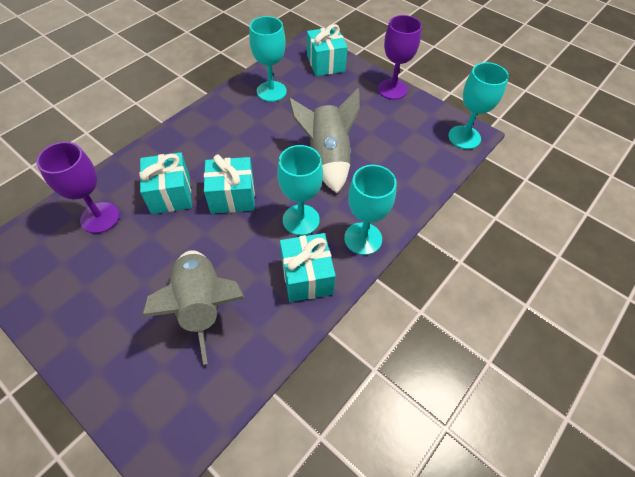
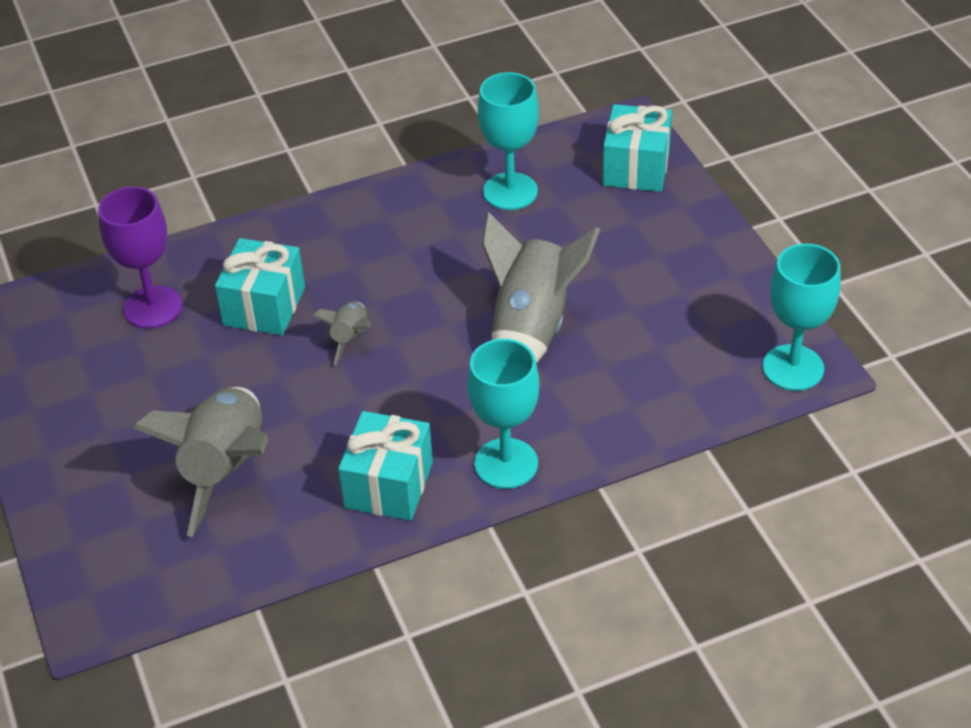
camera: 30 degrees right, 10 degrees down
(232, 196) = (350, 338): turquoise gift -> grey rocket
(301, 220) = (430, 405): turquoise goblet -> none
(392, 89) = (724, 248): purple goblet -> none

